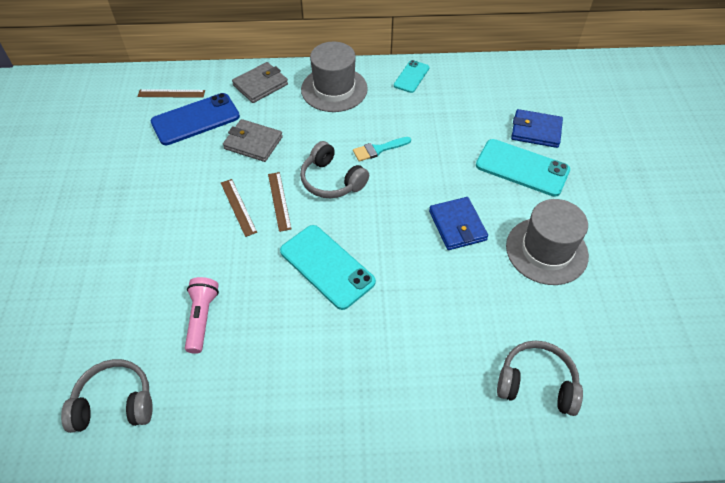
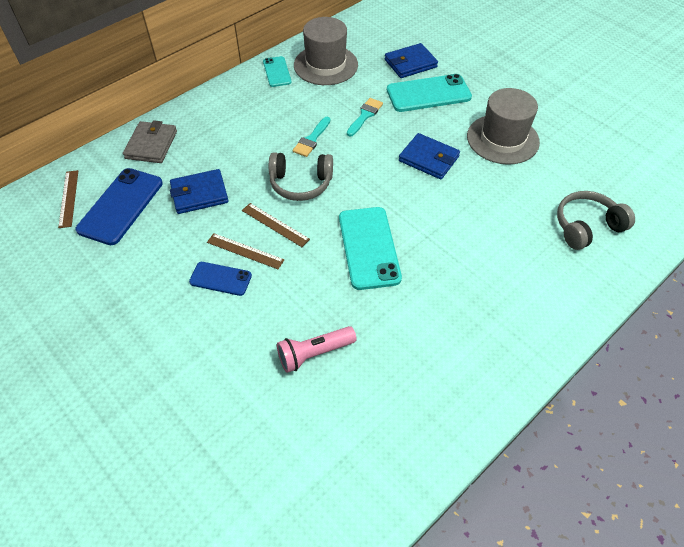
camera: 40 degrees left, 0 degrees up
(115, 403) = (317, 472): grey headphones -> none
(171, 93) = (69, 198): brown ruler -> brown ruler turned 60 degrees counterclockwise
(201, 216) = (220, 279): none -> blue phone
(202, 318) = (314, 353): pink flashlight -> pink flashlight turned 75 degrees counterclockwise
(253, 143) = (199, 194): grey wallet -> blue wallet
(327, 266) = (368, 247): turquoise phone -> turquoise phone turned 75 degrees clockwise
(334, 89) = (223, 114): grey hat -> grey hat (325, 65)
(443, 155) = (365, 115): none -> turquoise brush

